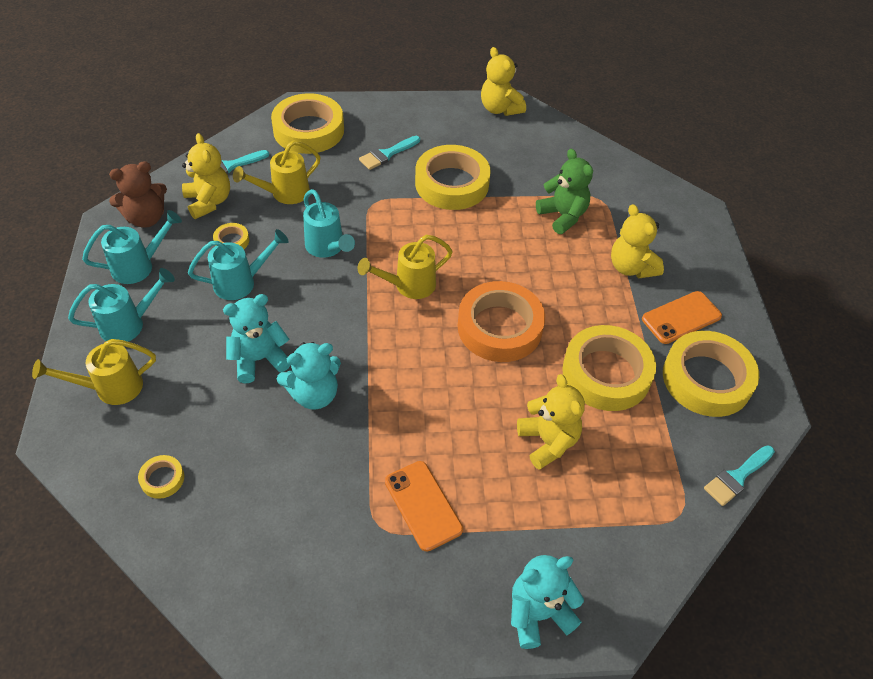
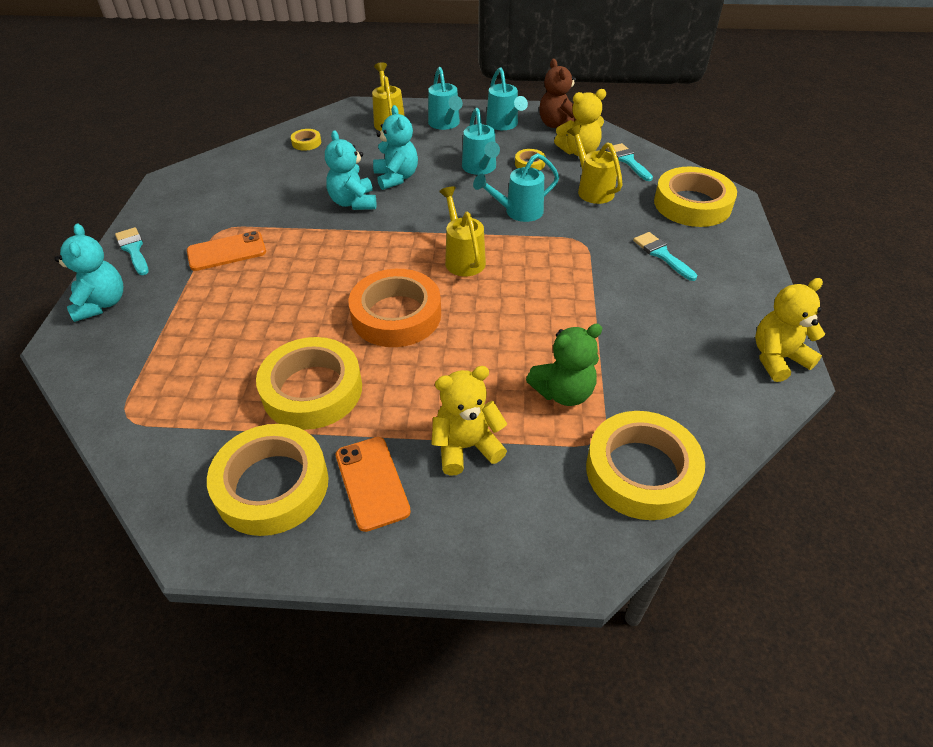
camera: 100 degrees right, 5 degrees down
(452, 183) = (617, 300): yellow tape -> yellow tape (641, 471)
(548, 442) = (250, 331): yellow teddy bear -> none
(737, 477) = (137, 479): turquoise brush -> turquoise brush (133, 249)

